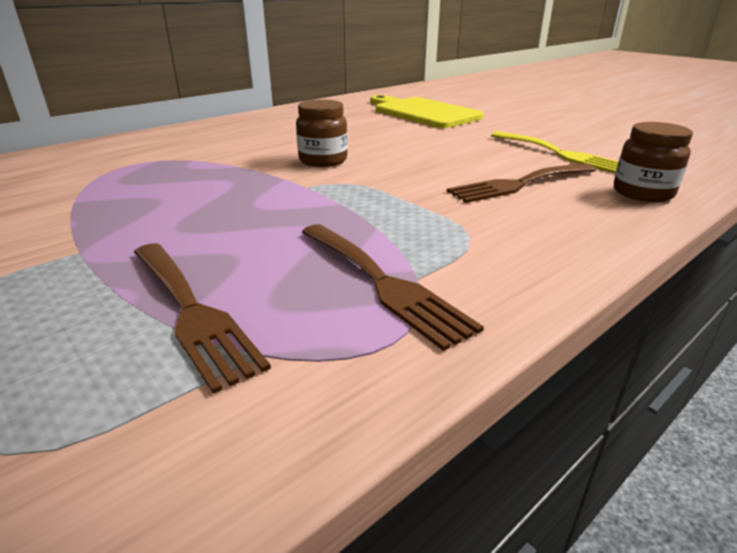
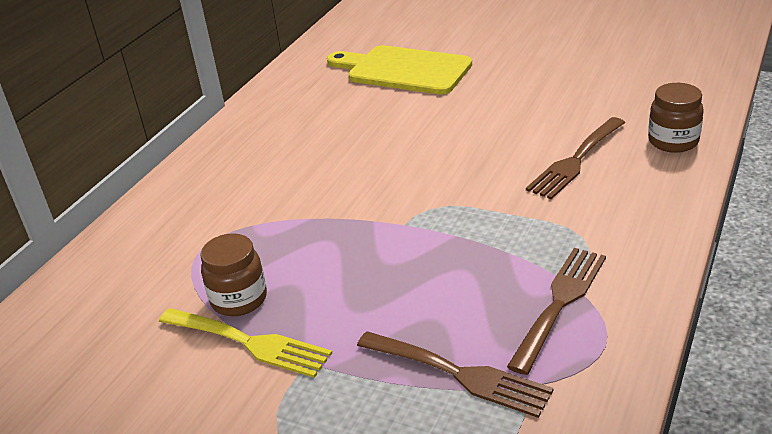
camera: 20 degrees left, 5 degrees up
(323, 160) = (381, 183): brown jar -> brown jar (239, 299)
(383, 283) = (560, 303): brown fork -> brown fork turned 90 degrees counterclockwise
(560, 154) = (581, 105): yellow fork -> yellow fork (250, 343)

